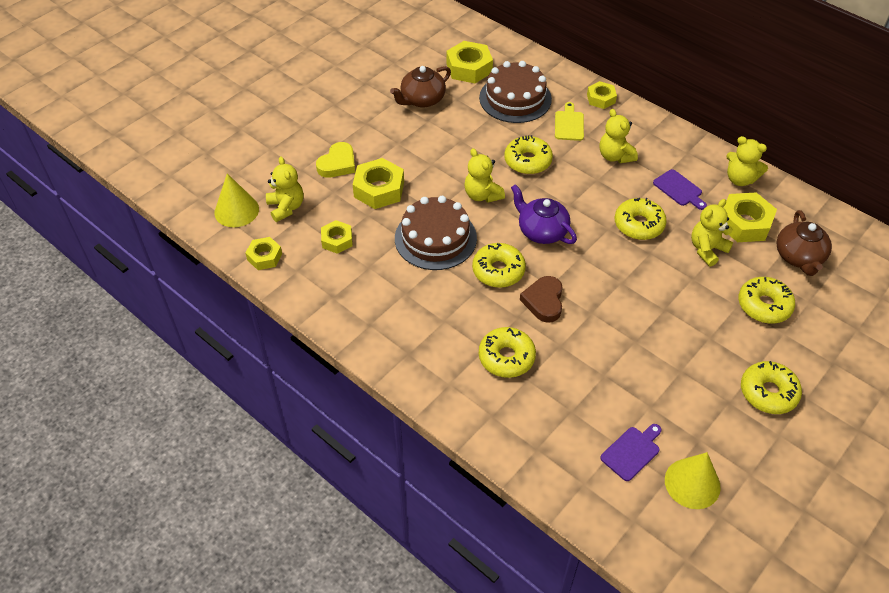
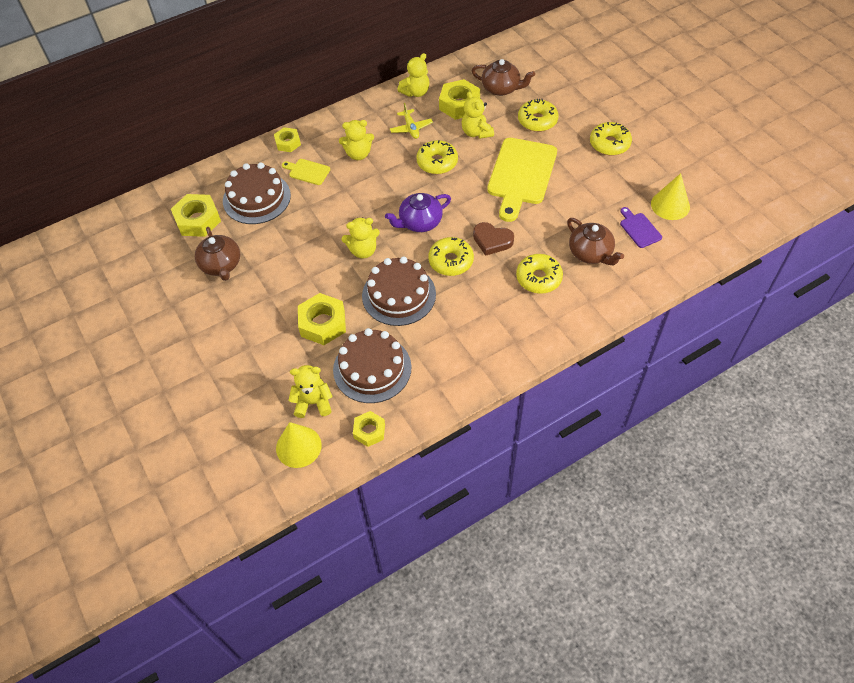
camera: 70 degrees left, 5 degrees up
(337, 240) = (372, 368): yellow nut -> brown cake
(338, 164) = (274, 349): yellow heart -> none
(527, 161) = (337, 210): yellow donut -> none
(567, 404) = (591, 253): none -> brown teapot
(661, 308) = (521, 175): none -> yellow cutting board
(679, 189) = (411, 128): purple cutting board -> yellow plane

